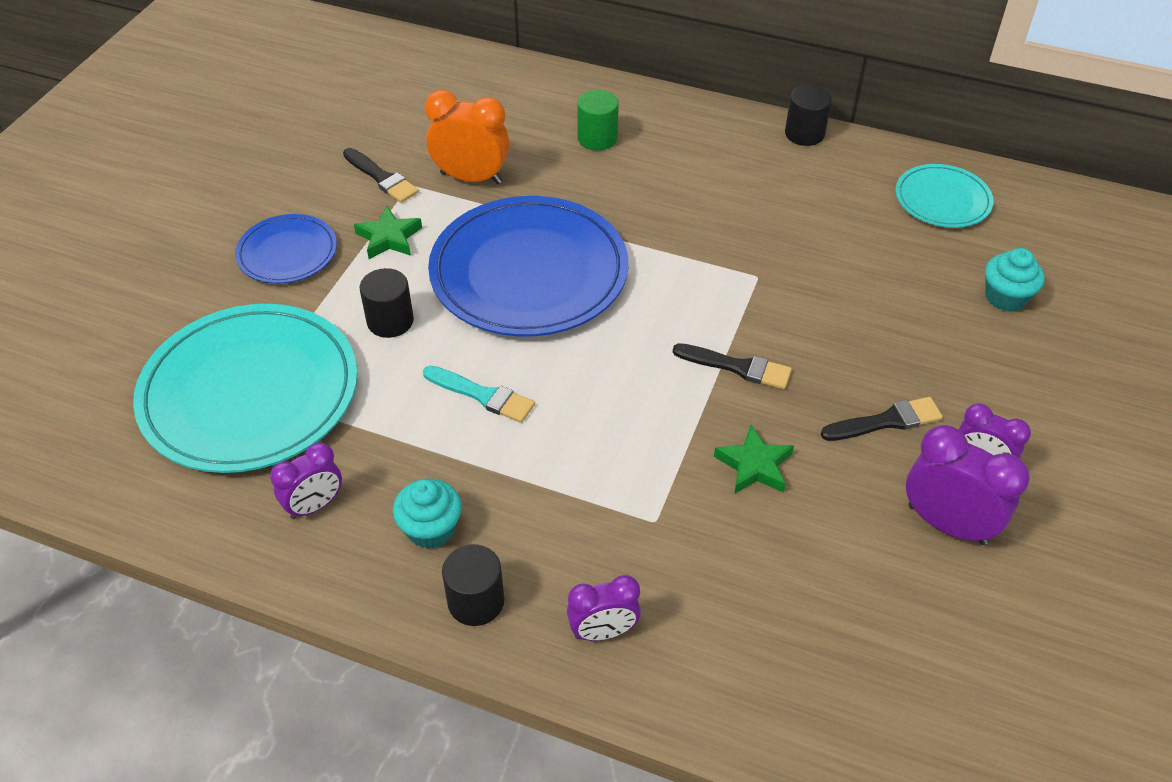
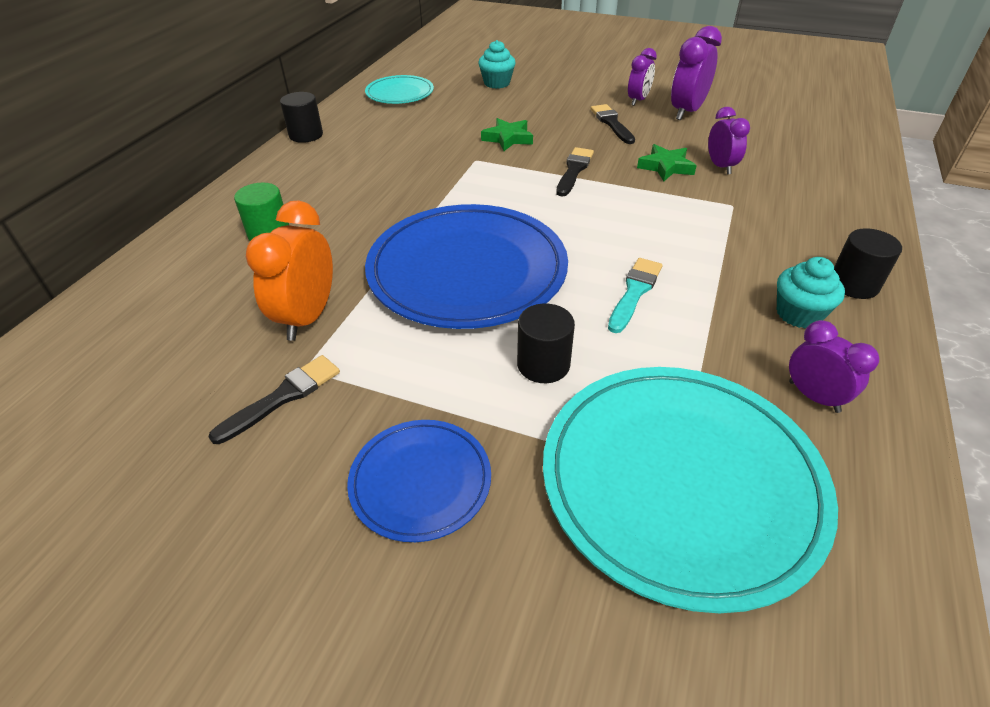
camera: 90 degrees left, 5 degrees down
(389, 238) = (402, 378): green star -> green star (508, 138)
(603, 632) = (839, 225): purple clock -> purple clock (720, 167)

